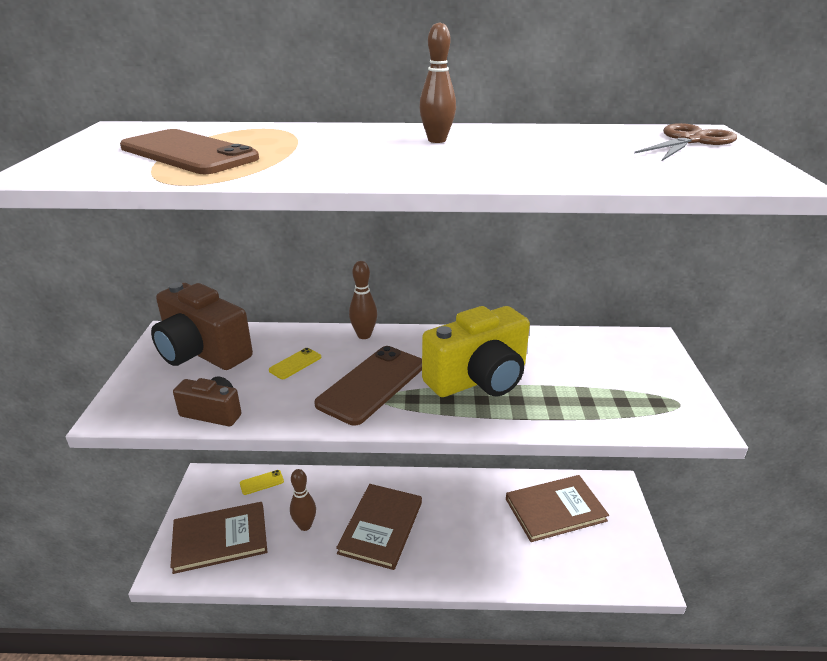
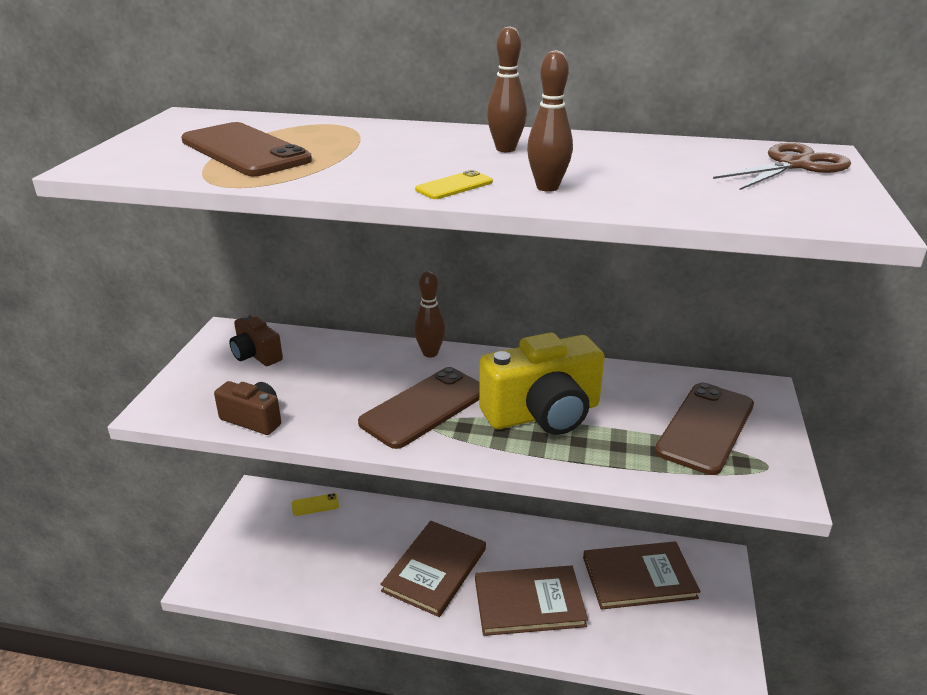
camera: 10 degrees right, 0 degrees up
(202, 352) = (256, 355): brown camera -> brown camera, size x0.53
(220, 539) = (261, 558): brown book -> brown book (529, 603)
(295, 364) = (349, 377): yellow phone -> yellow phone (454, 186)
(305, 525) = (352, 557): brown bowling pin -> brown bowling pin (547, 187)
(618, 376) = (705, 428): none -> brown phone

